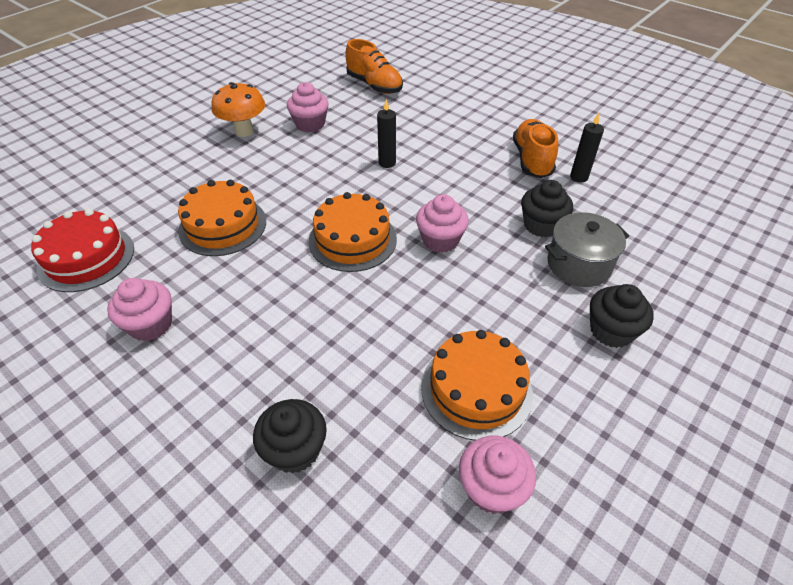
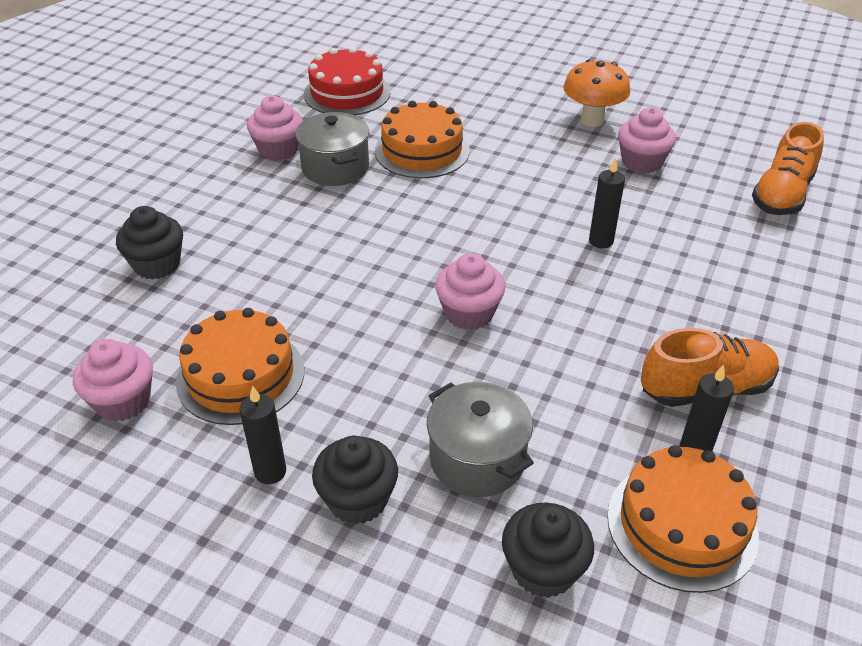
camera: 75 degrees right, 5 degrees down
(211, 285) = (335, 168): none -> grey pot
(352, 240) = (438, 242): orange cake -> orange cake (681, 525)
(541, 225) = (546, 411): black cupcake -> black cupcake (543, 569)
(584, 379) = (270, 472): none -> black candle

